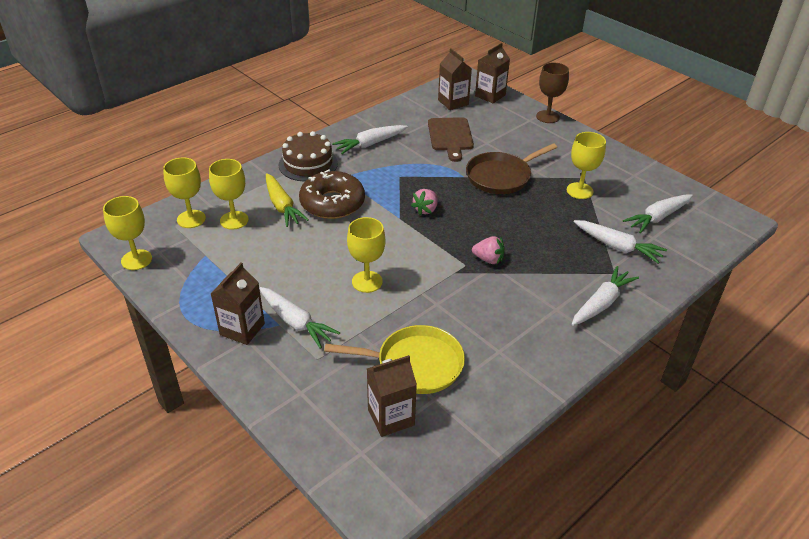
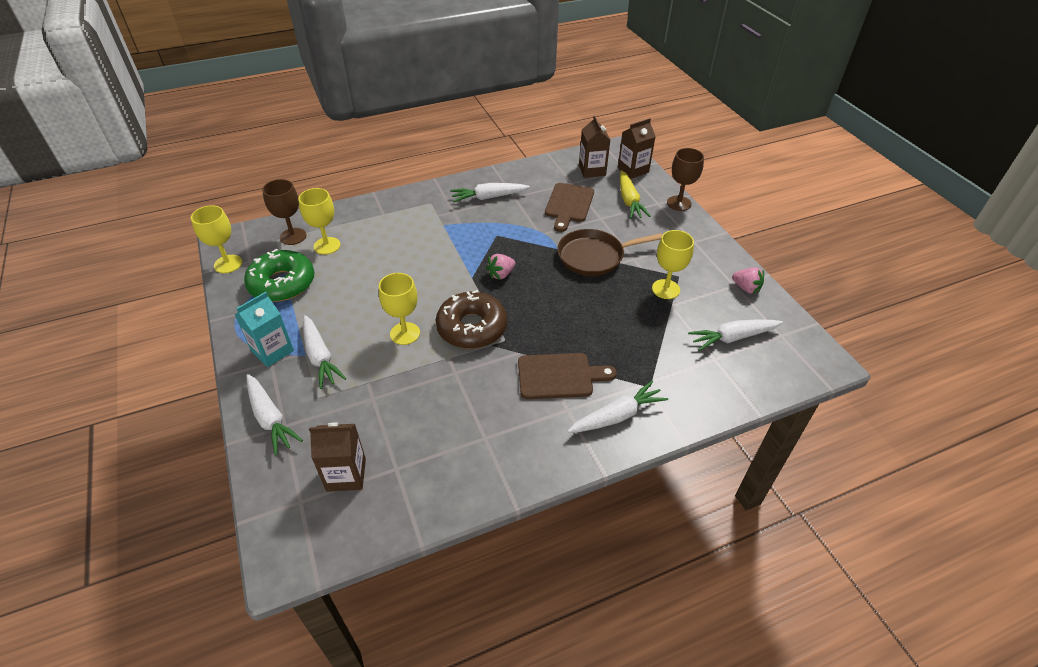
camera: 20 degrees right, 5 degrees up
(191, 219) = (293, 236): yellow goblet -> brown goblet
(210, 265) = (282, 283): none -> green donut
(242, 329) = (272, 351): brown carton -> turquoise carton
(282, 206) = (375, 241): yellow carrot -> yellow carrot (629, 201)
(308, 164) = (421, 205): brown cake -> none
(332, 203) = (420, 248): brown donut -> brown donut (472, 327)
(415, 364) = (399, 428): yellow pan -> none
(488, 259) = (531, 340): pink strawberry -> pink strawberry (746, 288)
(532, 283) = (559, 376): none -> brown cutting board
(617, 247) = (670, 359): white carrot -> white carrot (270, 418)

